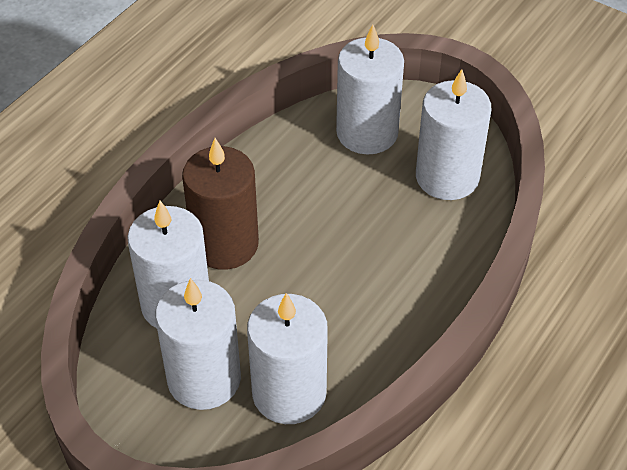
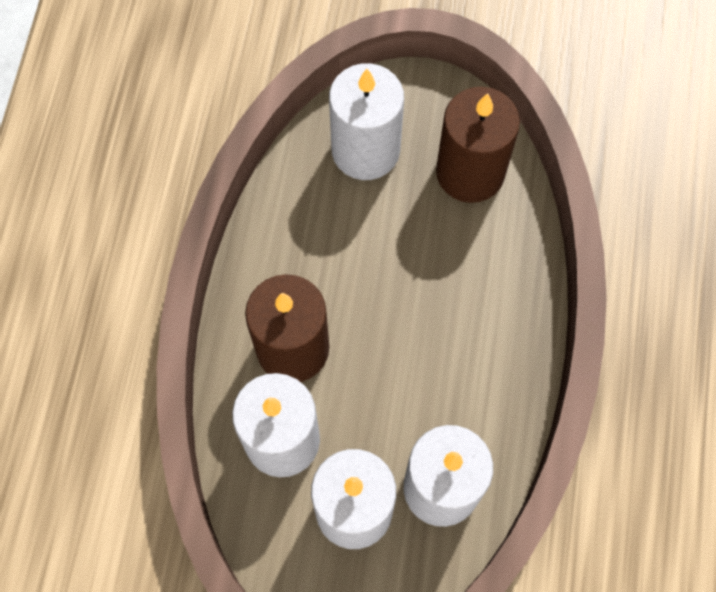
camera: 25 degrees left, 20 degrees up
(447, 177) = (470, 172): white candle -> brown candle

